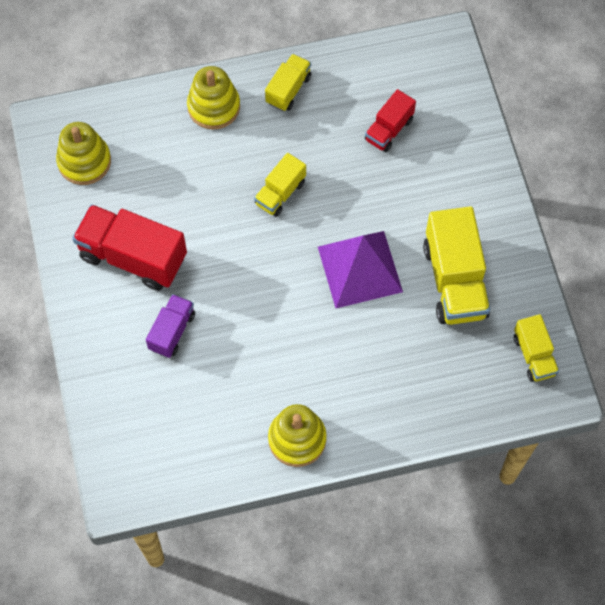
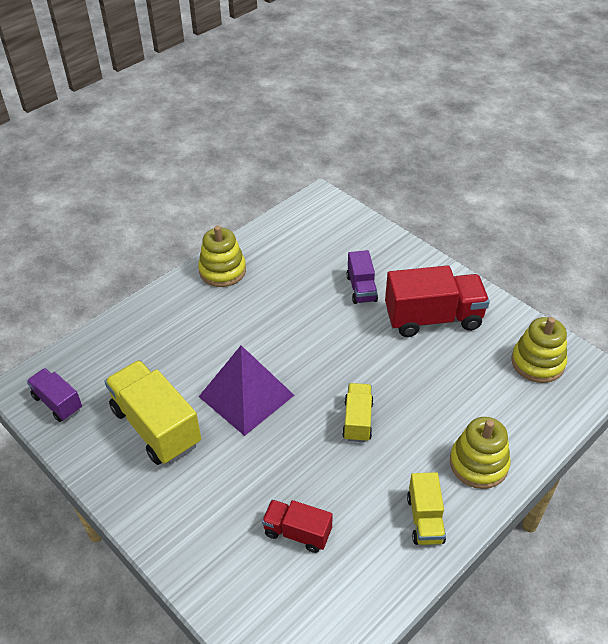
camera: 150 degrees right, 20 degrees down
(389, 130) = (297, 532): red truck -> red truck turned 75 degrees counterclockwise
(534, 355) = (57, 403): yellow truck -> purple truck

